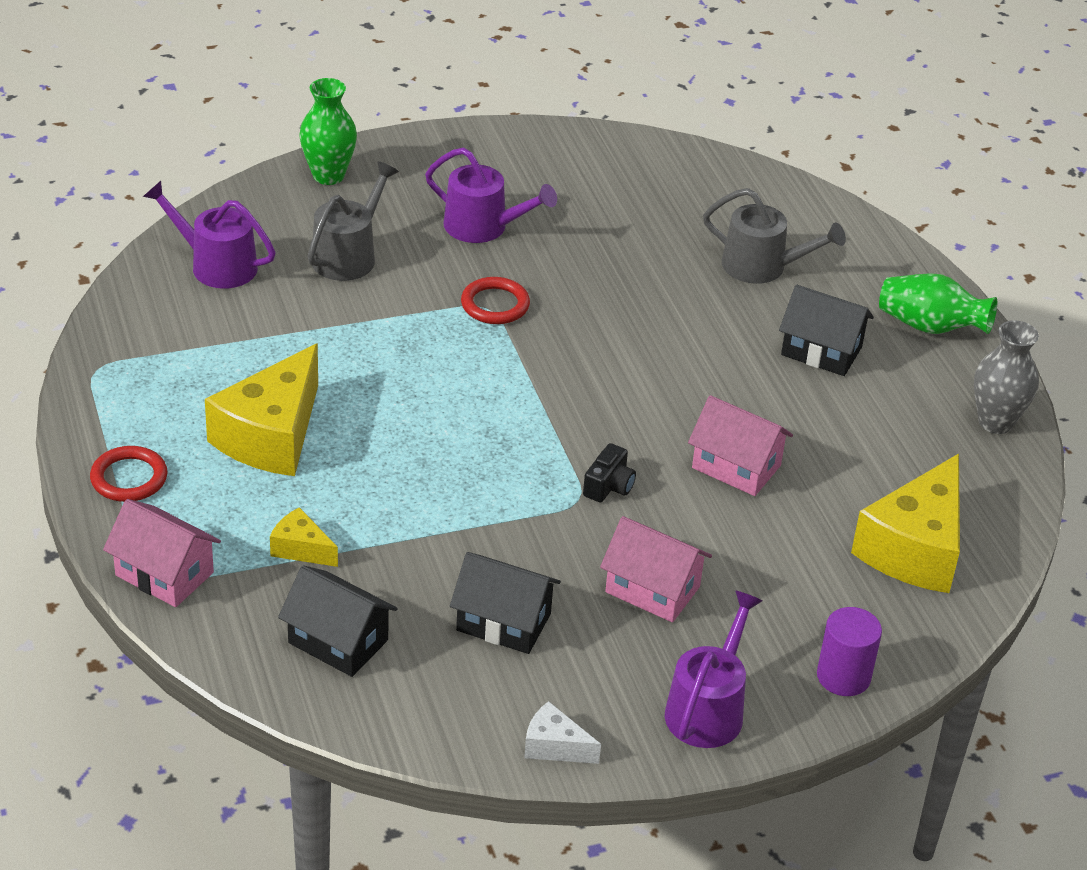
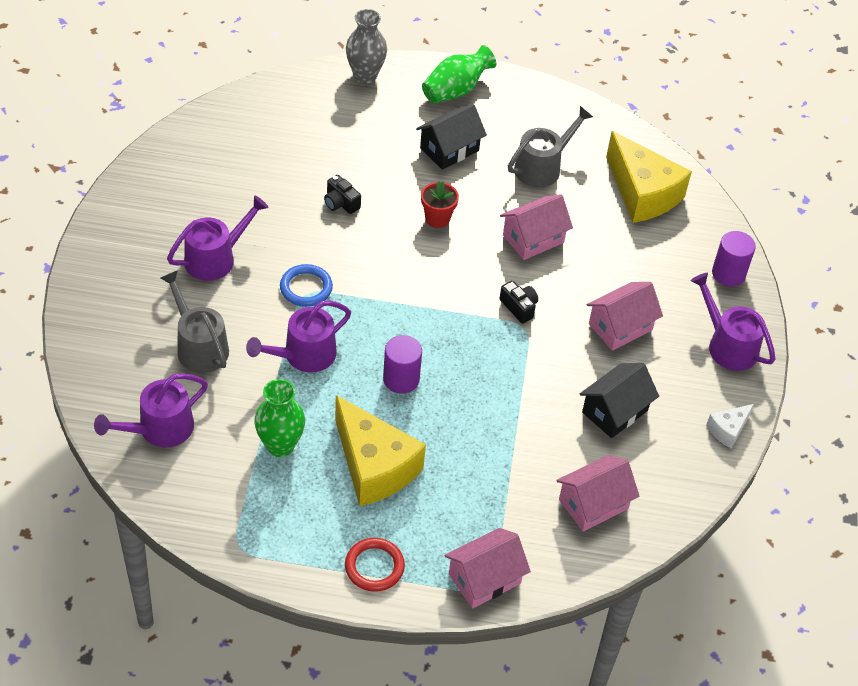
camera: 65 degrees left, 10 degrees up
(301, 549) = (497, 492): yellow cheese -> none
(328, 175) = (93, 321): green vase -> green vase (280, 445)
(338, 641) = (593, 504): black house -> pink house
(394, 333) = (304, 355): none -> purple watering can
(415, 419) = (401, 379): none -> purple cylinder
(495, 305) = (306, 288): red ring -> blue ring
(649, 291) = (341, 203): none -> black camera
(695, 374) = (437, 218): none -> red flower pot
(762, 267) = (350, 137): grey watering can -> grey watering can (542, 167)
(995, 422) = (556, 106): grey vase -> grey vase (365, 76)

